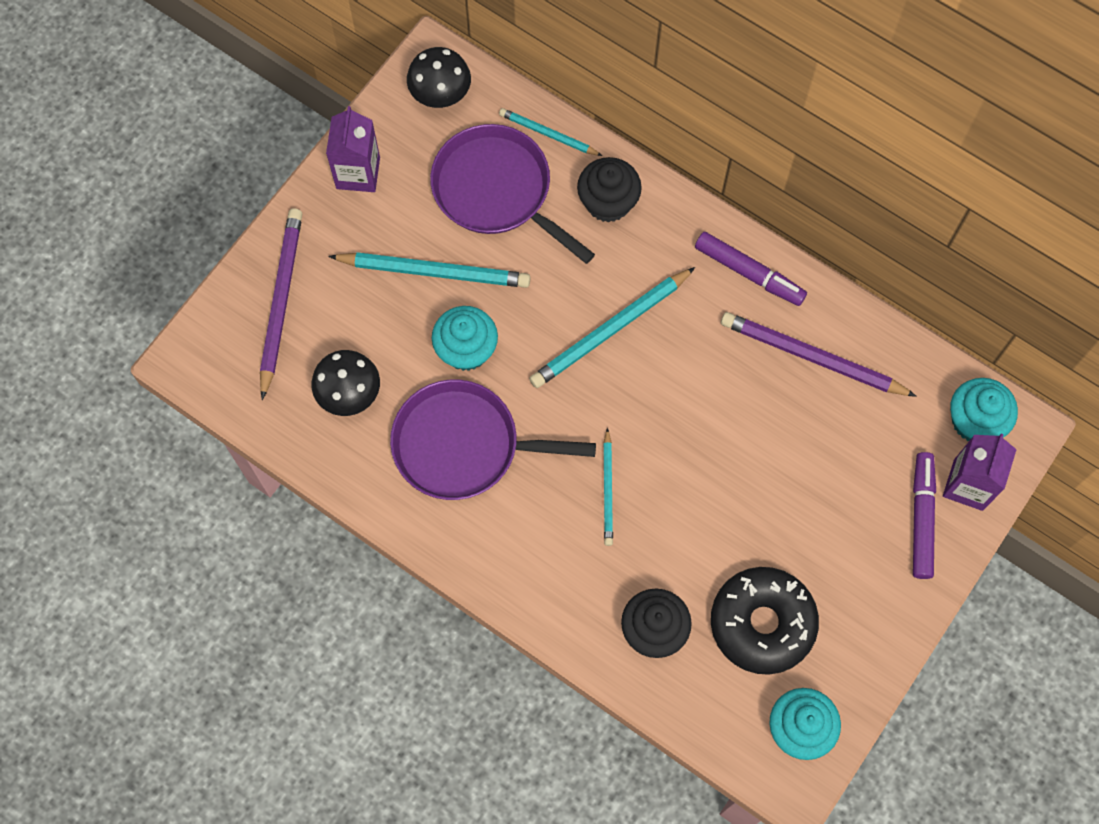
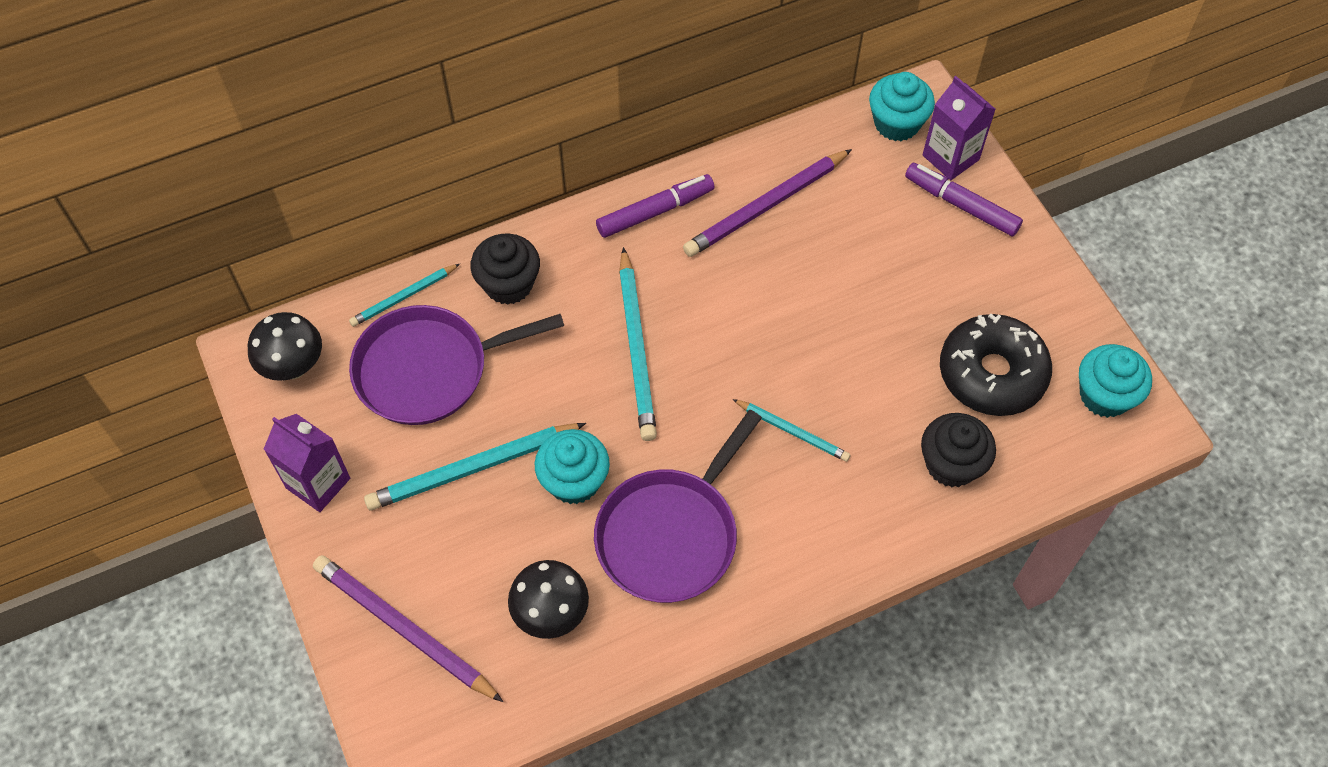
camera: 60 degrees left, 10 degrees down
(433, 272) = (473, 468): turquoise pencil -> turquoise pencil turned 150 degrees counterclockwise

